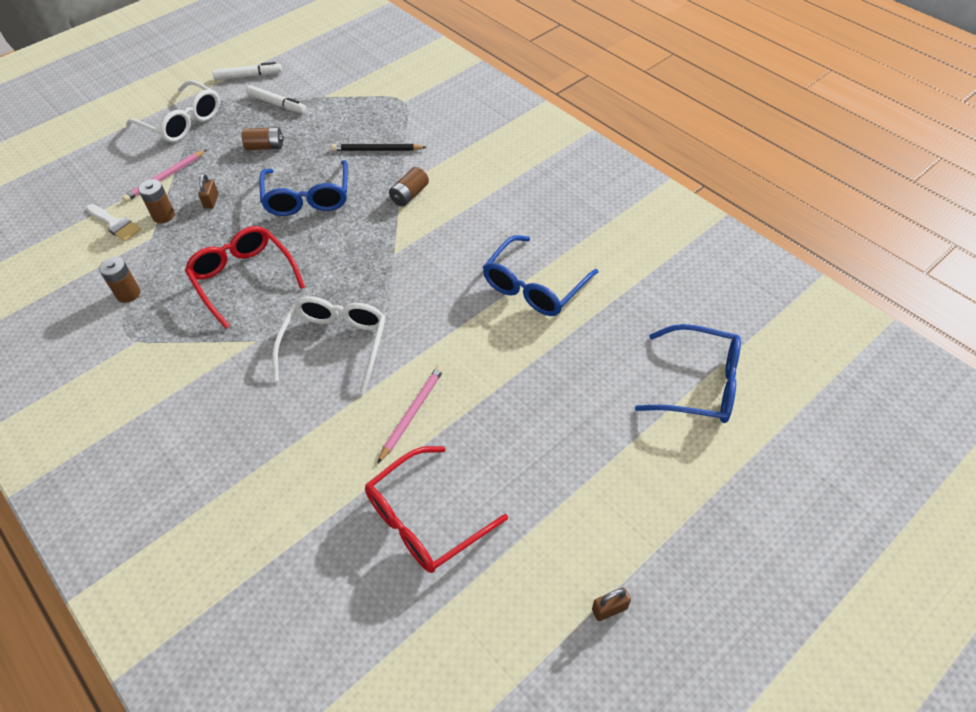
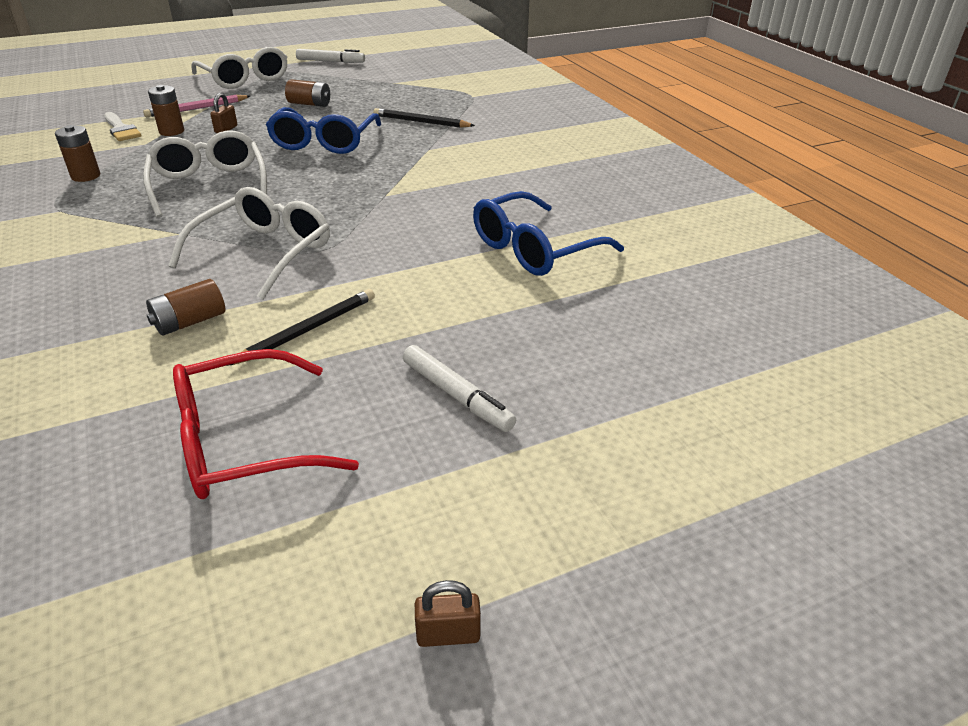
camera: 15 degrees right, 15 degrees down
(243, 278) = (209, 185): red glasses -> white glasses
(277, 104) = (343, 81): white marker -> white marker (457, 395)
(409, 195) = (433, 156): brown battery -> brown battery (190, 322)
(412, 413) = (307, 330): pink pencil -> black pencil
(699, 384) = (721, 384): blue glasses -> none

